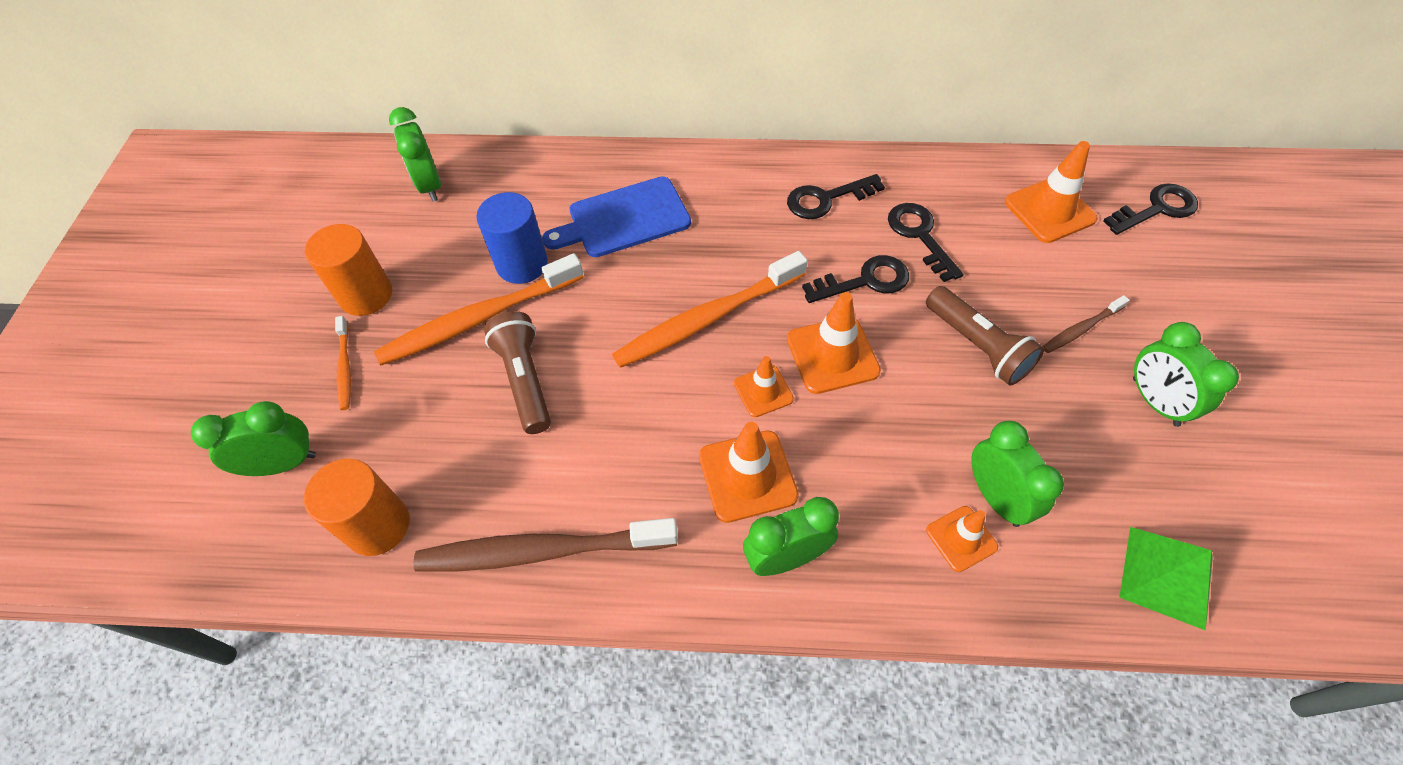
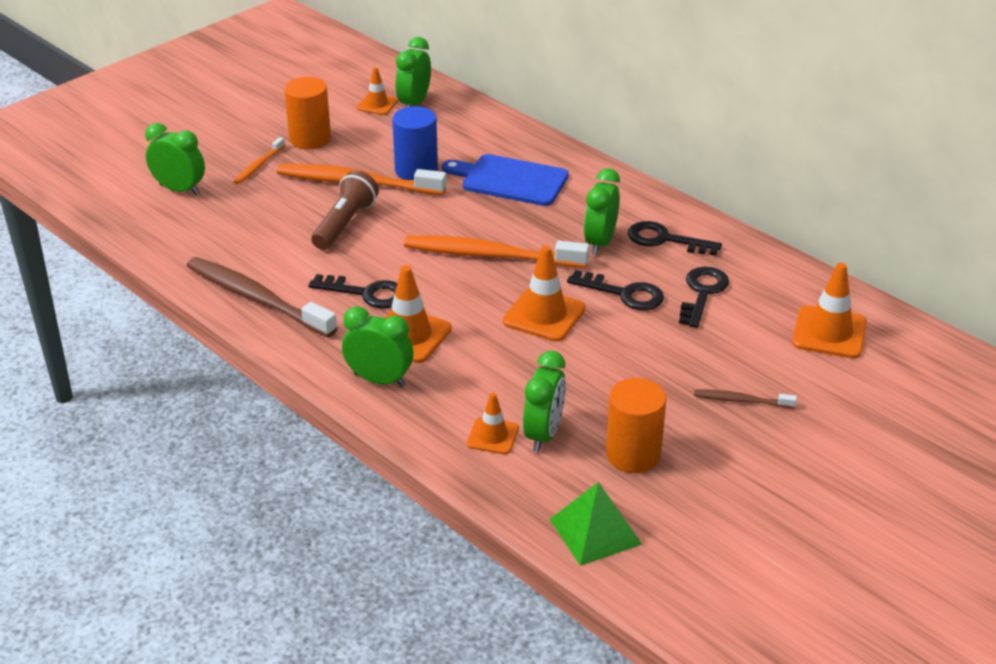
camera: 40 degrees right, 20 degrees down
(378, 526) = (192, 240): orange cylinder -> orange cylinder (633, 455)
(763, 391) = (474, 306): orange traffic cone -> orange traffic cone (377, 104)
(977, 346) = (650, 366): brown flashlight -> none
(1154, 402) = (732, 462): green clock -> green clock (600, 242)
(1156, 209) = (923, 378): black key -> black key (366, 293)

